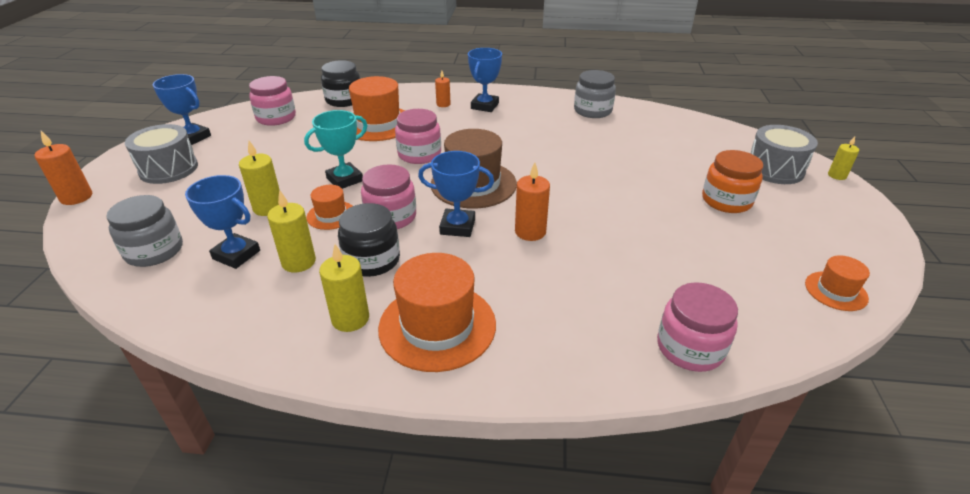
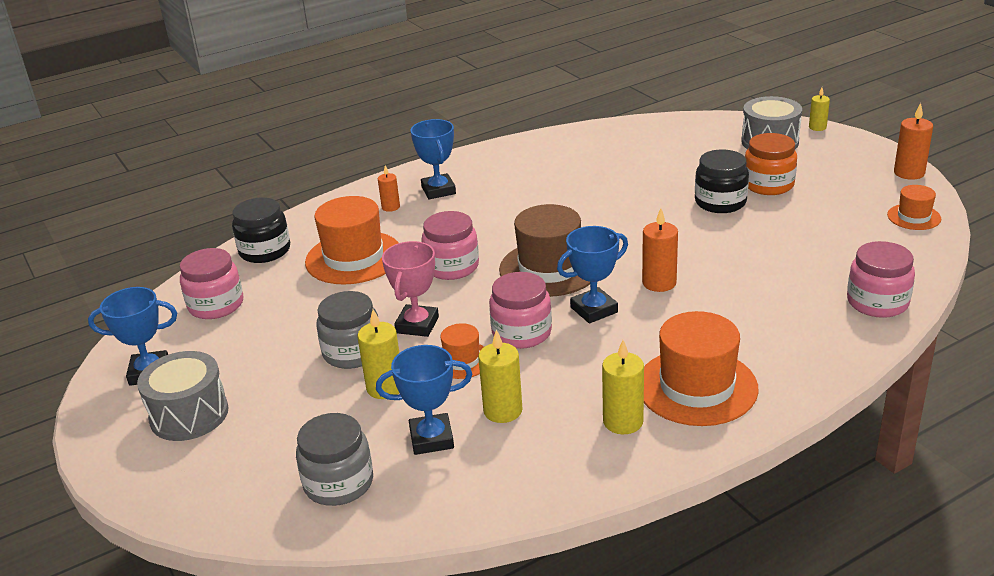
camera: 35 degrees left, 5 degrees down
(76, 197) = (130, 497): orange candle -> orange candle (909, 173)
(345, 179) = (417, 325): turquoise trophy -> pink trophy
(372, 260) = (565, 373): black jar -> black jar (720, 202)
(592, 111) = (552, 151): grey jar -> grey jar (352, 352)

